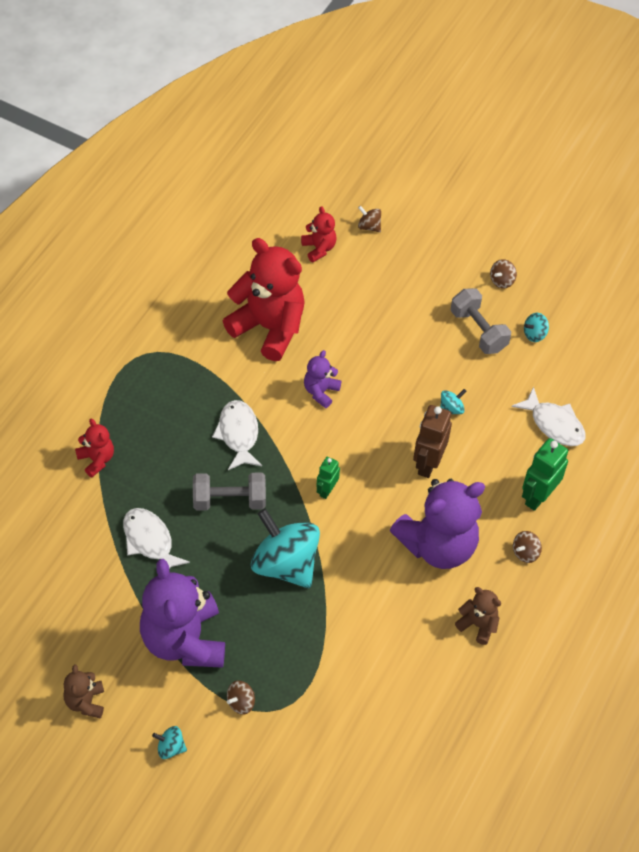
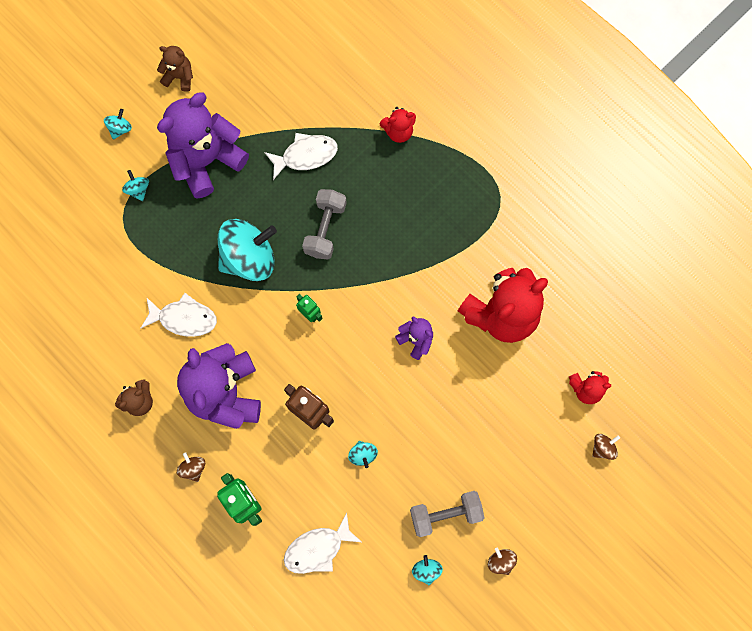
camera: 110 degrees right, 20 degrees up
(184, 640) = (206, 160): purple teddy bear -> purple teddy bear turned 45 degrees counterclockwise
(238, 434) = (390, 254): white fish -> white fish (184, 318)
(241, 702) = (138, 189): brown spinning top -> turquoise spinning top

